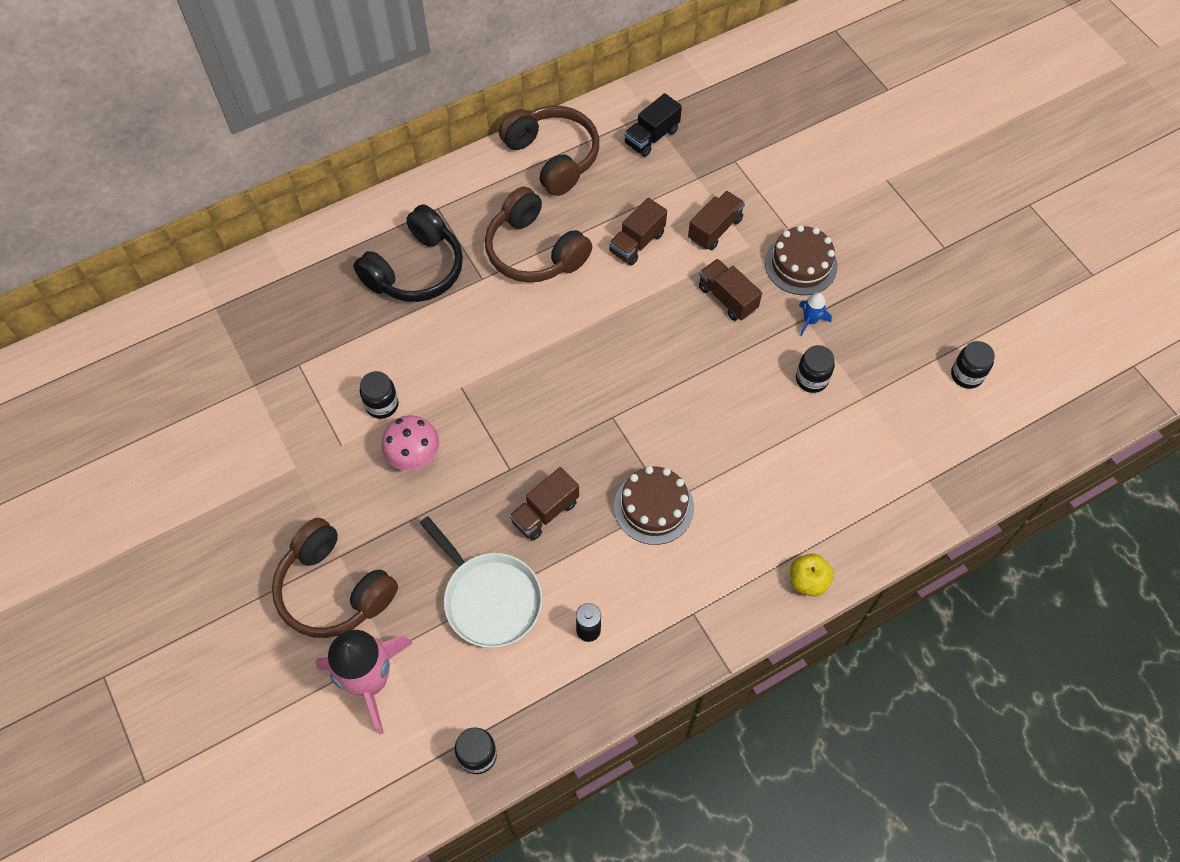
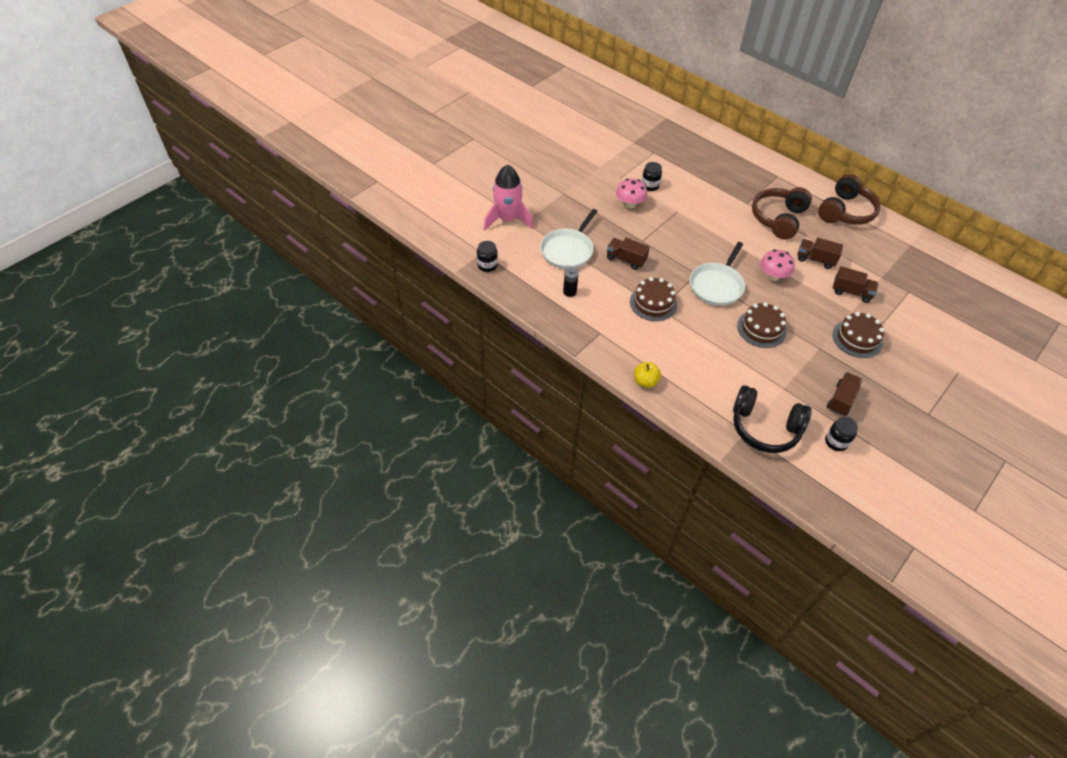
camera: 70 degrees right, 10 degrees down
(334, 589) = (546, 195): brown headphones -> none
(415, 269) = (734, 177): black headphones -> black headphones (765, 427)
(646, 399) = (717, 285): none -> white pan
(651, 137) = (894, 250): black truck -> none
(651, 313) = (773, 276): none -> pink mushroom
(727, 298) = (807, 308): brown truck -> brown truck (841, 400)
(749, 376) = (761, 329): none -> brown cake
(810, 320) = (819, 351): blue rocket -> none
(811, 379) = (779, 359): black jar -> none

